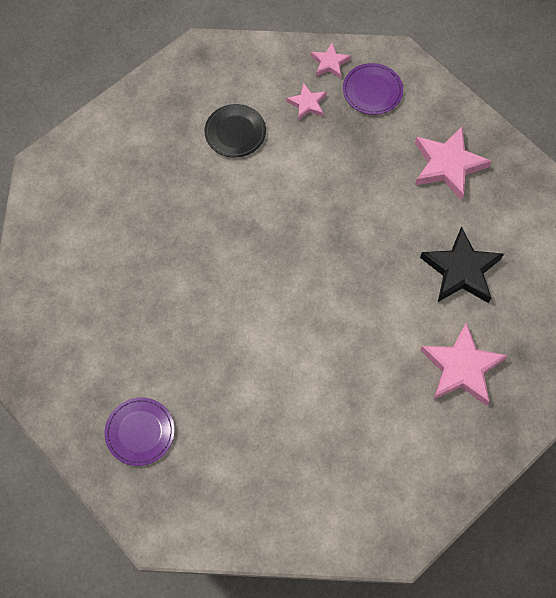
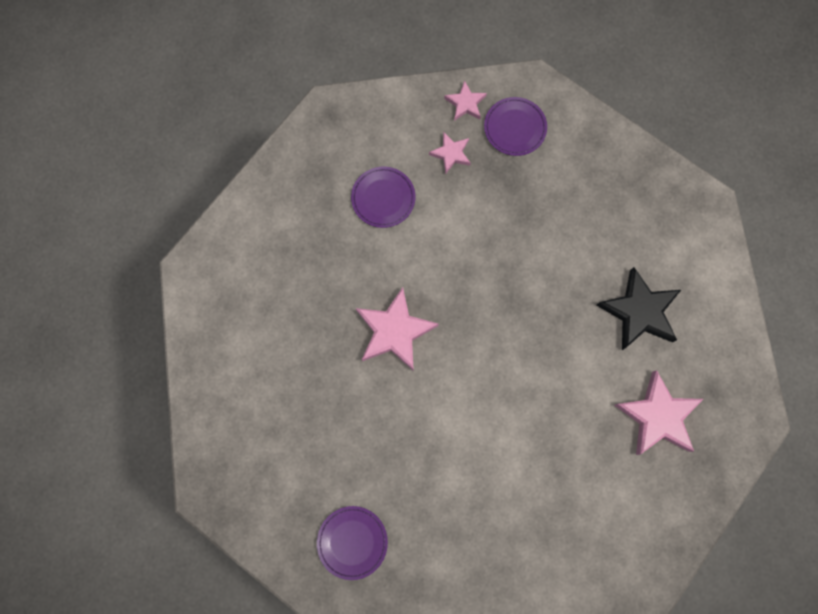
camera: 10 degrees left, 10 degrees up
(235, 132) = (383, 198): black plate -> purple plate
(448, 165) = (606, 198): pink star -> pink star (394, 331)

